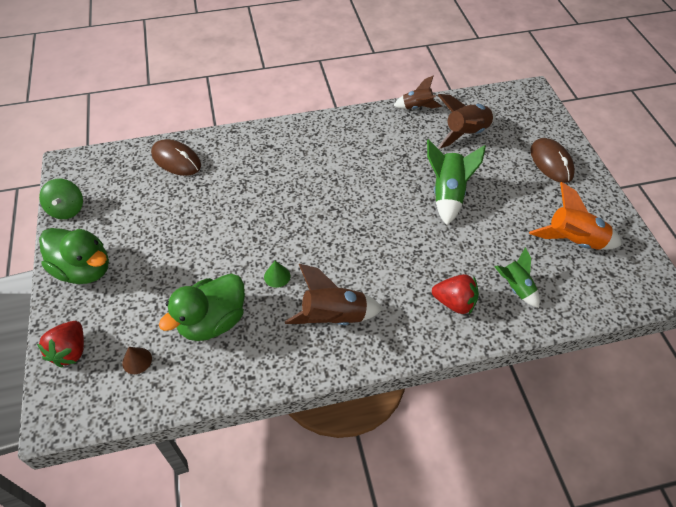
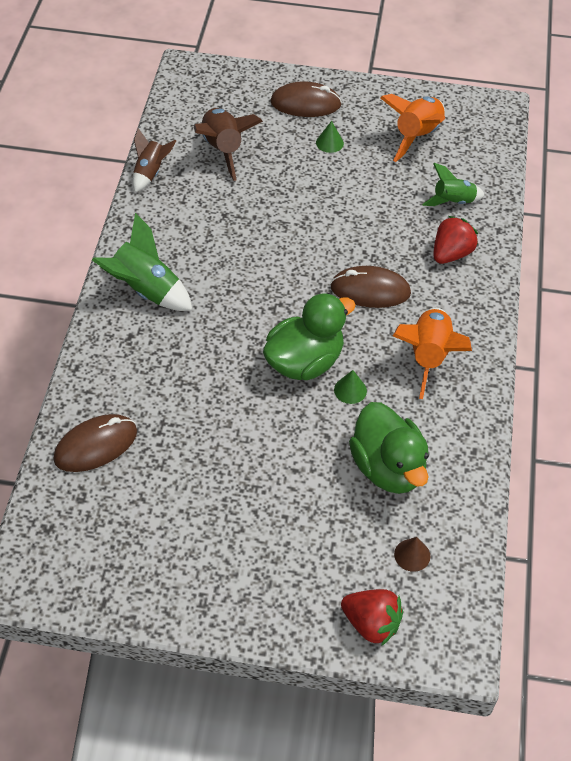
camera: 70 degrees left, 0 degrees up
(67, 209) = (121, 596): green spinning top -> none
(84, 270) = (246, 590): green duck -> green duck (304, 362)
(334, 318) = (428, 357): brown rocket -> orange rocket
(382, 259) = (370, 290): none -> brown mouse
(448, 195) = (307, 202): green rocket -> green rocket (146, 291)
(520, 189) = (329, 143): none -> green cone

